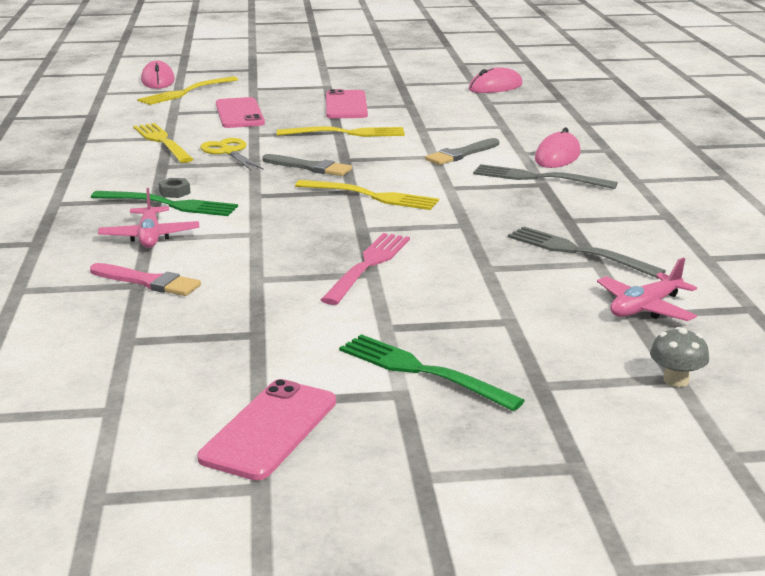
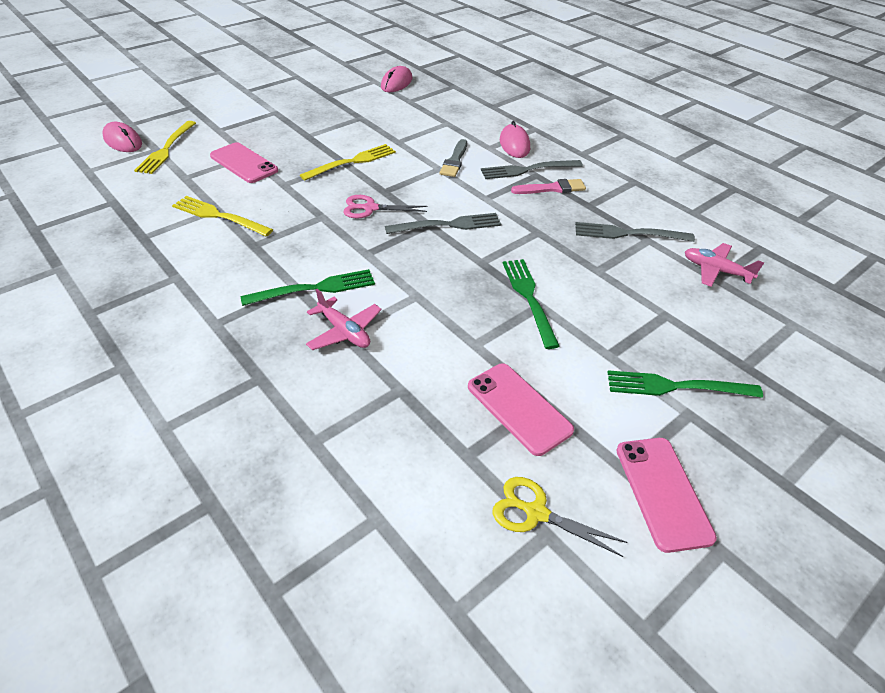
camera: 35 degrees left, 20 degrees up
(148, 282) = (405, 383): pink brush -> pink brush (552, 188)
(175, 192) = (302, 273): grey nut -> none
(229, 152) = (288, 211): yellow scissors -> yellow scissors (536, 512)
(310, 167) = (370, 208): grey brush -> pink scissors
(346, 105) = (316, 130): pink phone -> pink phone (519, 408)
(368, 265) = (529, 298): pink fork -> green fork
(371, 196) = (448, 225): yellow fork -> grey fork
(645, 308) = (716, 271): pink plane -> pink plane turned 105 degrees clockwise
(676, 380) = (797, 327): grey mushroom -> none

